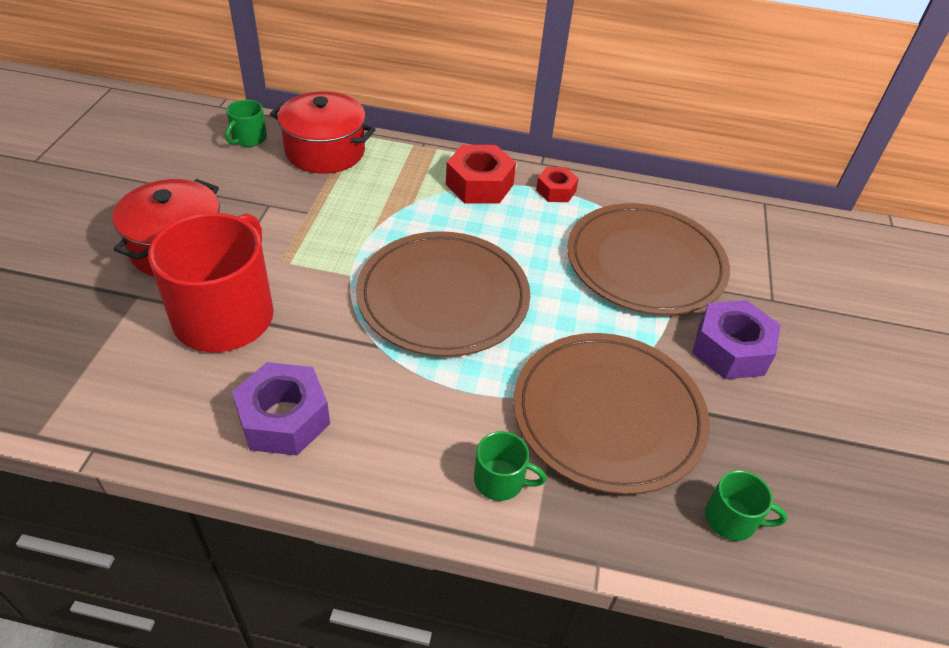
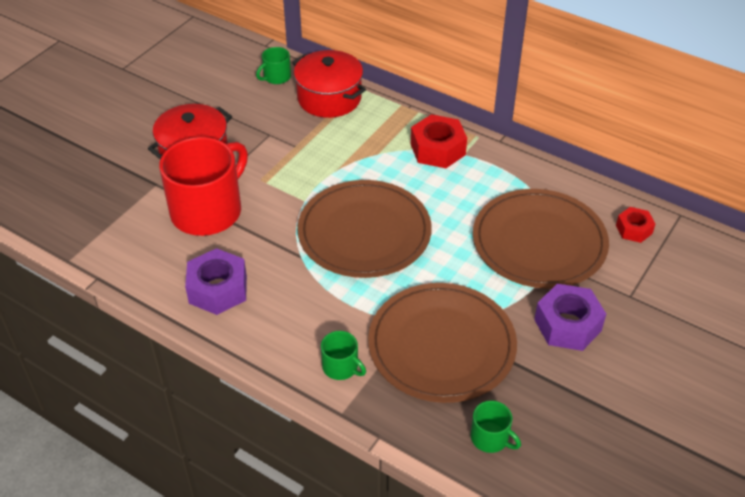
camera: 25 degrees right, 0 degrees up
(556, 191) = (498, 167): red nut -> red nut (634, 229)

